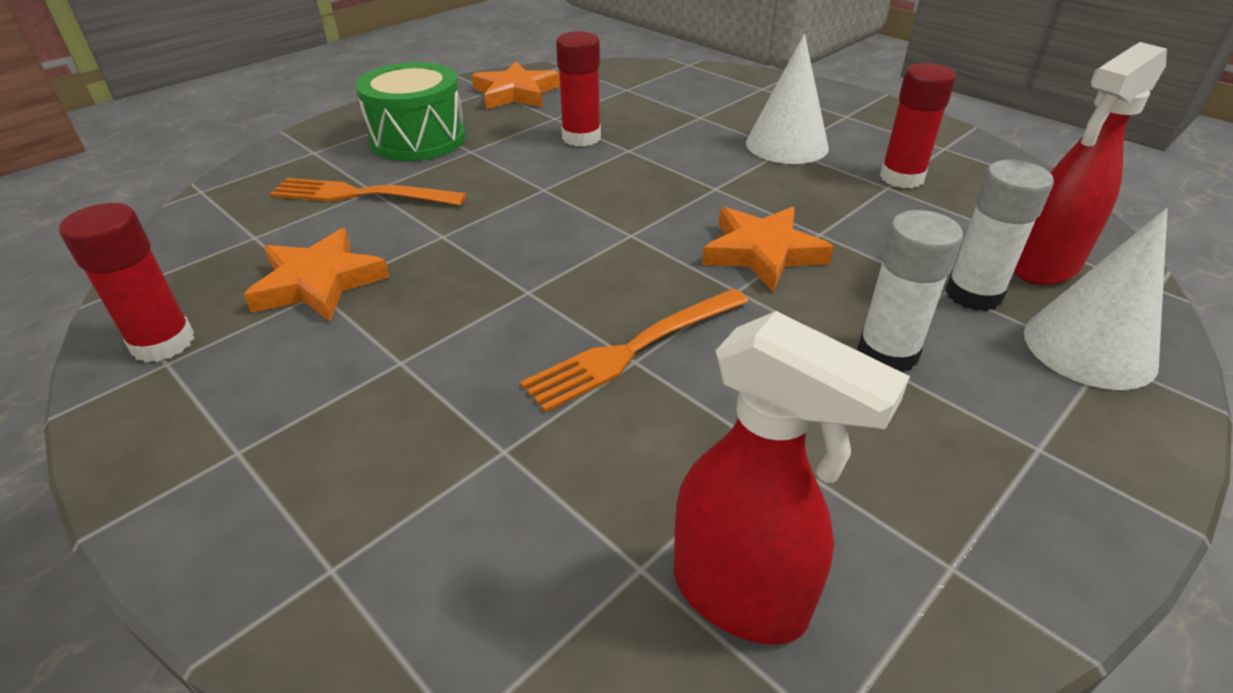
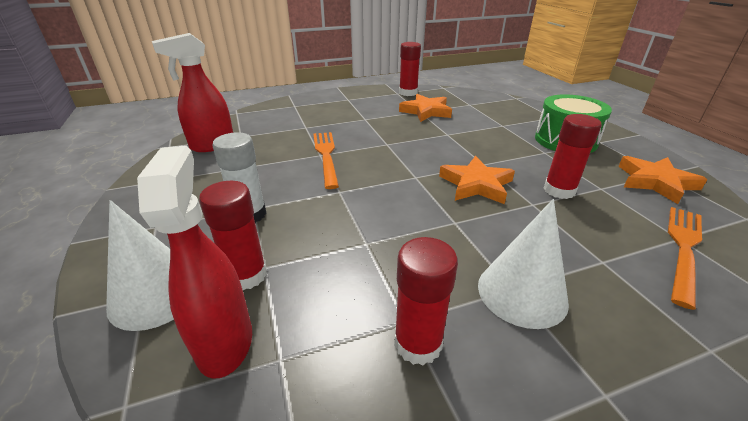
camera: 115 degrees right, 5 degrees down
(359, 194) = (498, 122): orange fork -> orange fork (683, 248)
(762, 253) = (364, 211): orange star -> orange star (476, 184)
(973, 294) = (246, 275): white glue stick -> red glue stick

